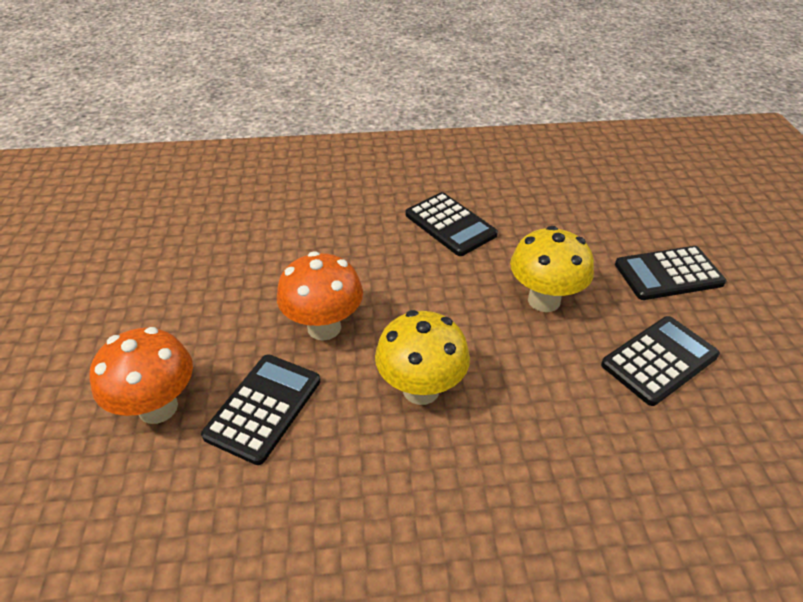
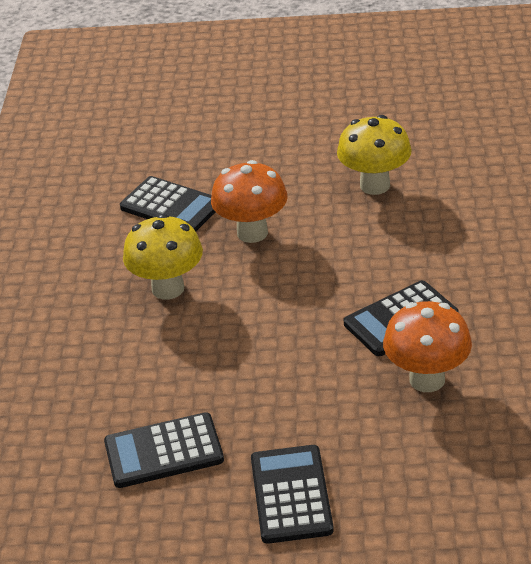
camera: 100 degrees right, 5 degrees down
(158, 407) = (184, 157): orange mushroom -> orange mushroom (427, 379)
(544, 300) = (263, 380): yellow mushroom -> yellow mushroom (375, 185)
(659, 360) = (164, 452): black calculator -> black calculator turned 105 degrees clockwise

